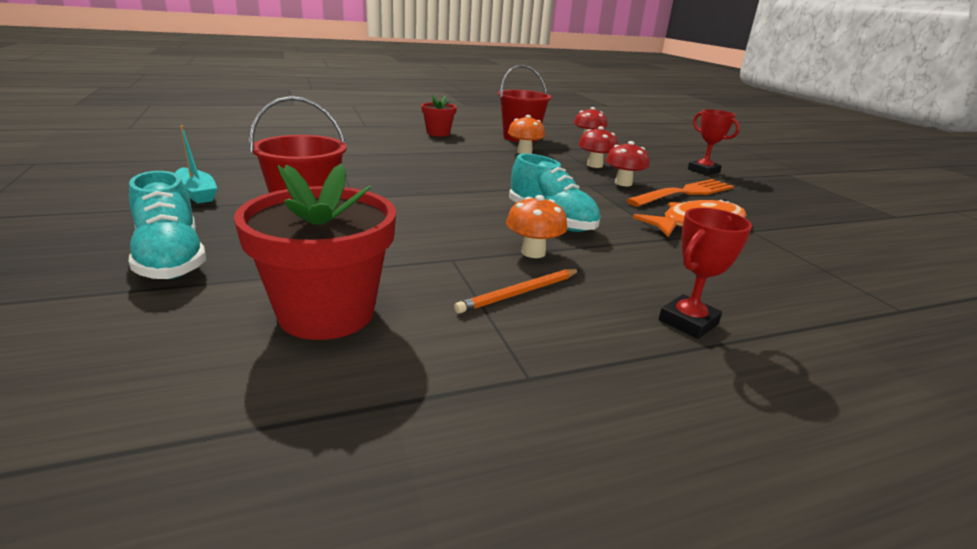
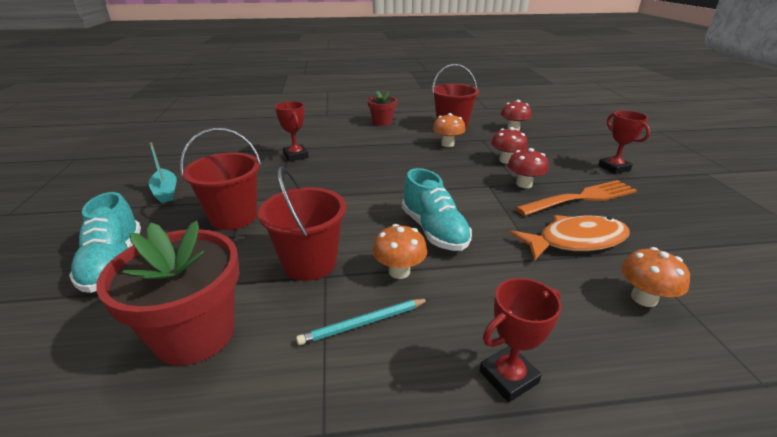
camera: 15 degrees right, 5 degrees up
(350, 161) = (296, 156): none -> red trophy
(427, 249) = (309, 263): none -> red bucket
(519, 293) = (363, 323): orange pencil -> turquoise pencil
(779, 261) = (644, 298): none -> orange mushroom

